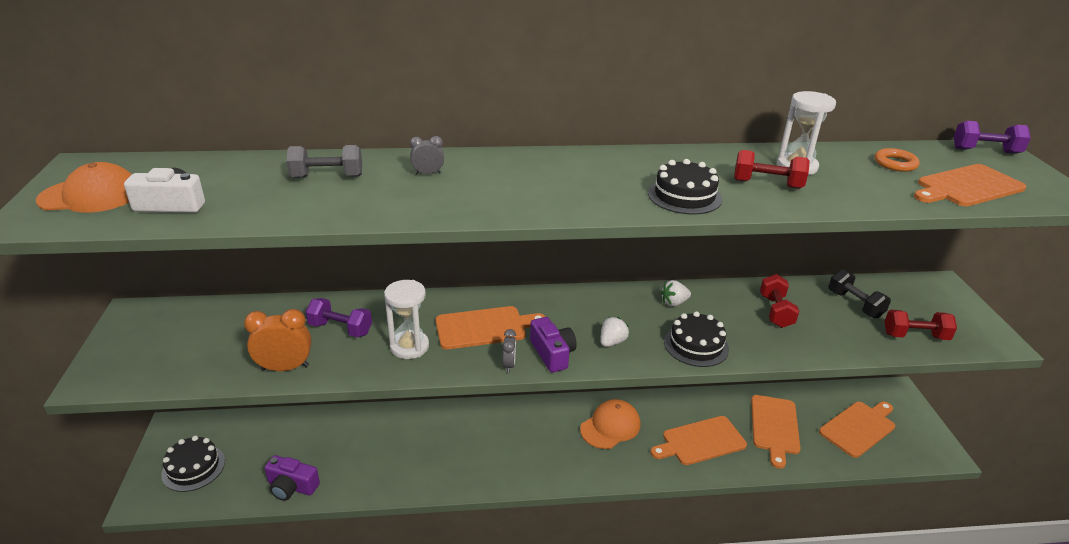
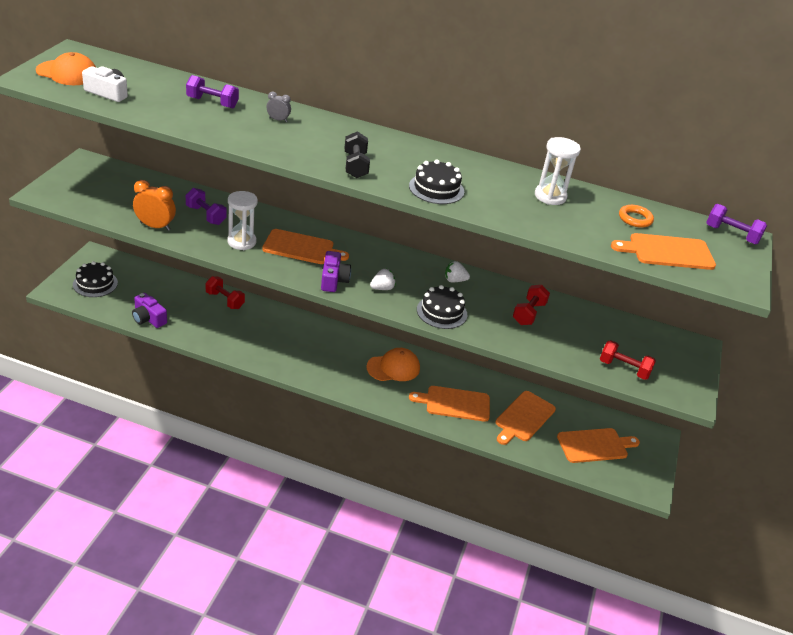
camera: 20 degrees right, 5 degrees up
(327, 177) = (212, 103): grey dumbbell -> purple dumbbell
(509, 365) = (298, 276): grey clock -> none
(767, 184) = (509, 200): red dumbbell -> red dumbbell (225, 300)
(854, 304) = (600, 332): black dumbbell -> black dumbbell (355, 166)

